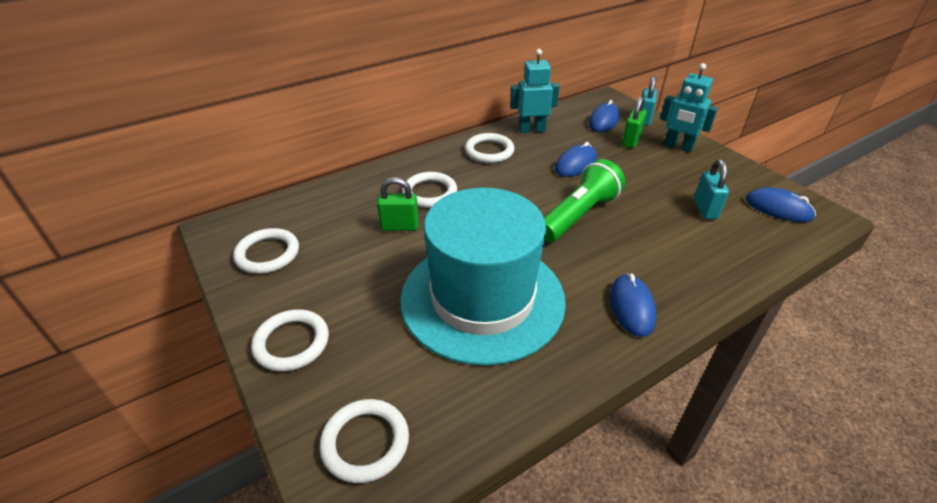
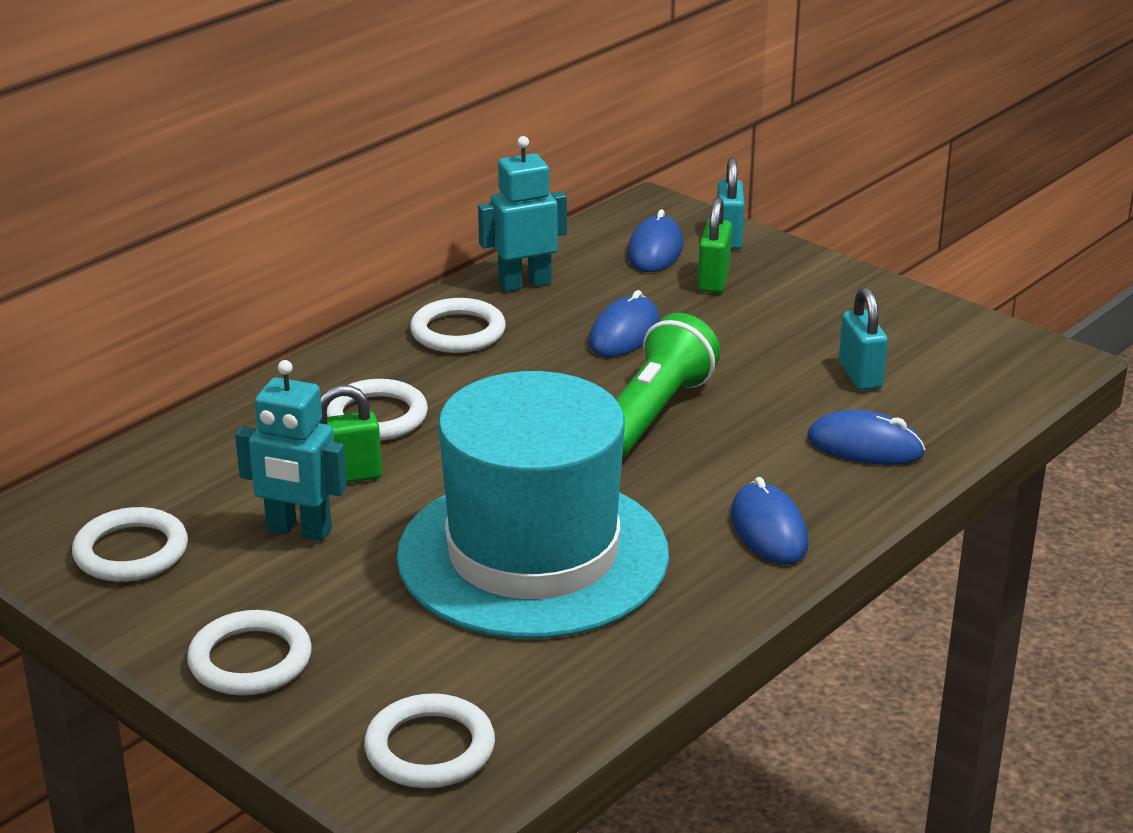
camera: 15 degrees left, 10 degrees down
(678, 147) = (799, 280): turquoise robot -> turquoise robot (298, 530)
(778, 208) = (976, 358): blue mouse -> blue mouse (865, 446)

